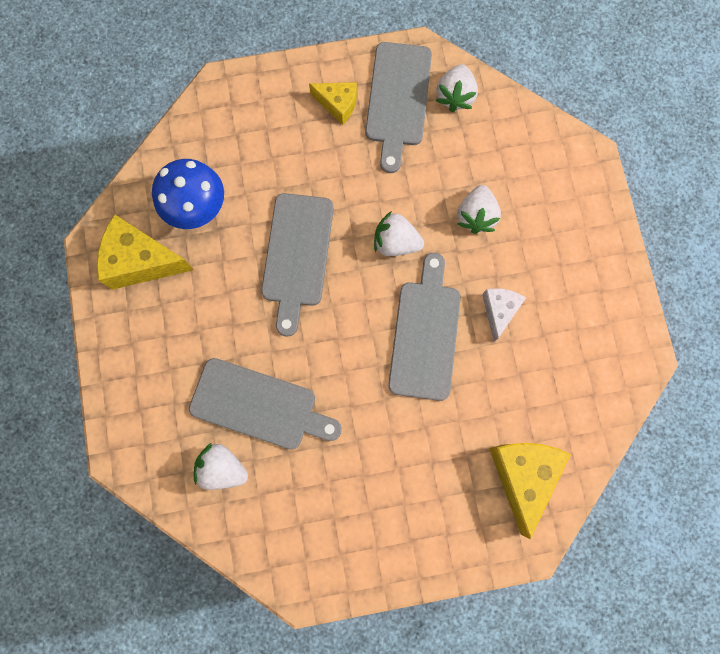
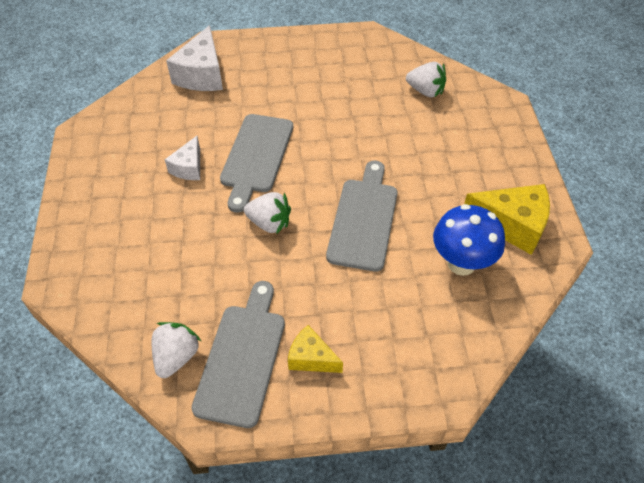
camera: 175 degrees left, 25 degrees down
(259, 405) = (398, 123): grey cutting board -> none
(476, 216) = (187, 239): white strawberry -> none
(523, 475) = (202, 74): yellow cheese -> white cheese

